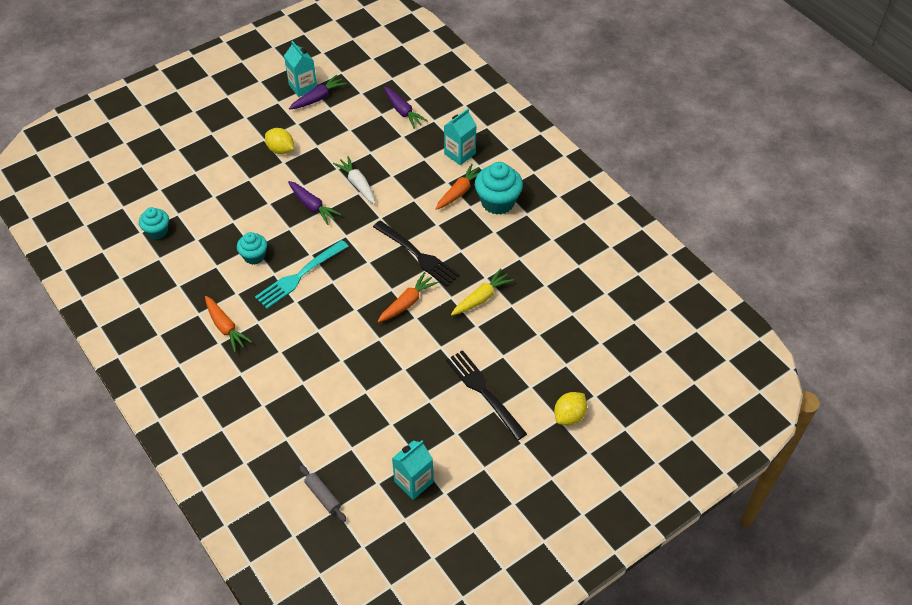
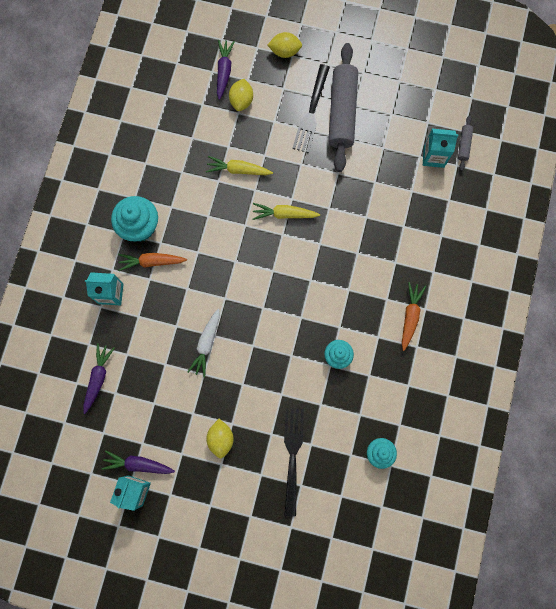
camera: 130 degrees left, 25 degrees up
(300, 276) = (325, 307): turquoise fork -> none
(312, 206) = (256, 357): purple carrot -> purple carrot (224, 71)
(407, 302) = (284, 214): orange carrot -> yellow carrot
(413, 482) = (408, 103): turquoise carton -> turquoise carton (434, 156)
(417, 255) = (237, 242): black fork -> black fork (292, 456)
(459, 417) = (342, 112): none -> grey rolling pin
(548, 345) = (241, 101): none -> yellow lemon

